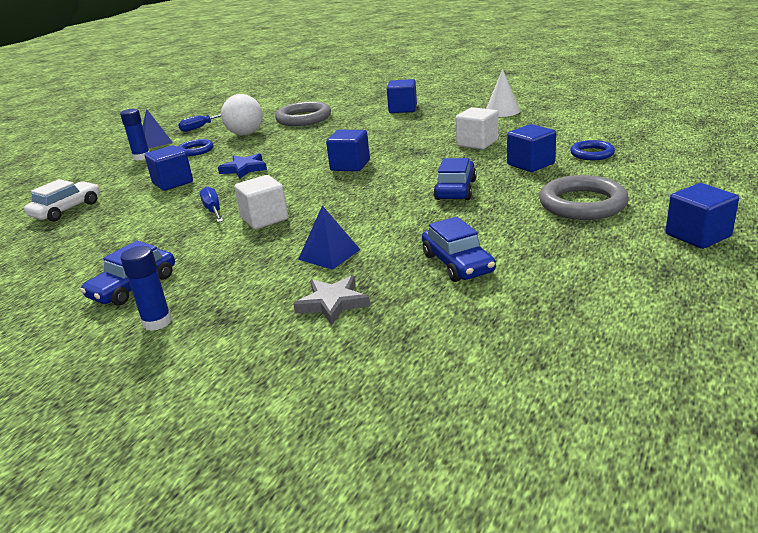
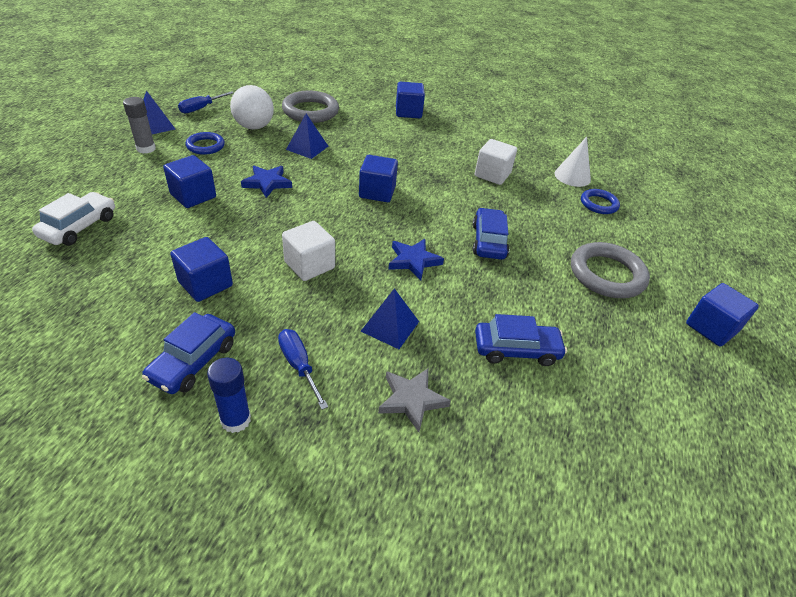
camera: 15 degrees left, 15 degrees up
(142, 157) = (146, 149): blue glue stick -> grey glue stick
(213, 210) = (250, 246): blue screwdriver -> blue screwdriver (299, 366)
(291, 142) = (307, 147): none -> blue pyramid
(370, 209) = (413, 261): none -> blue star
(457, 263) = (516, 350): blue car -> blue car turned 60 degrees counterclockwise
(502, 111) = (504, 130): white cone -> white cone (572, 176)
(530, 164) = (548, 212): blue cube -> blue cube (205, 284)

